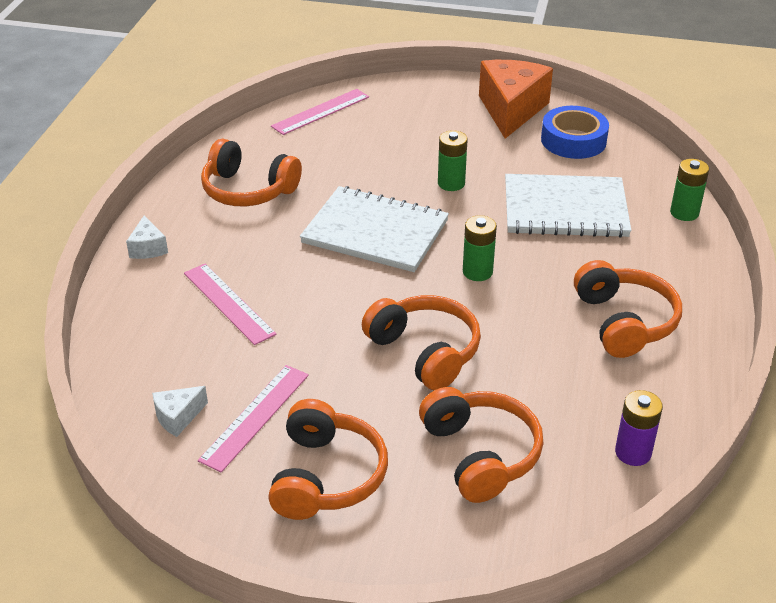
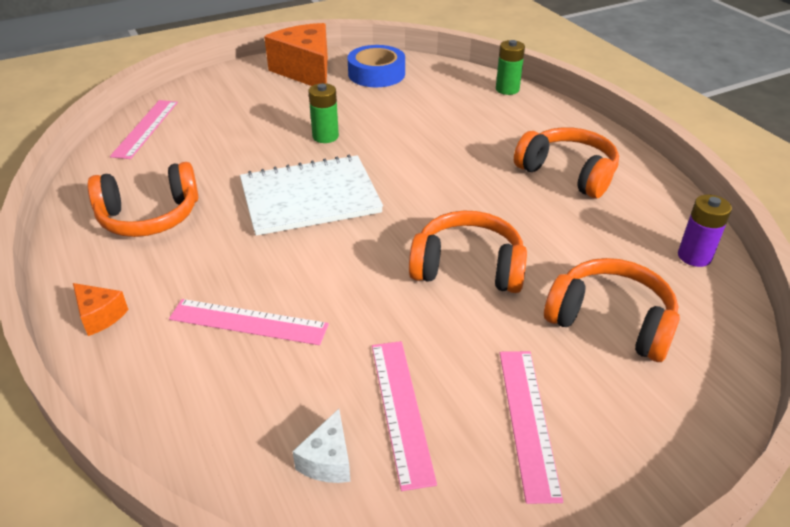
camera: 40 degrees left, 0 degrees up
(148, 248) = (100, 316): white cheese -> orange cheese
(326, 476) = (528, 420): orange headphones -> pink ruler
(477, 272) = (427, 189): green battery -> none
(565, 209) = (430, 119): white notebook -> none

